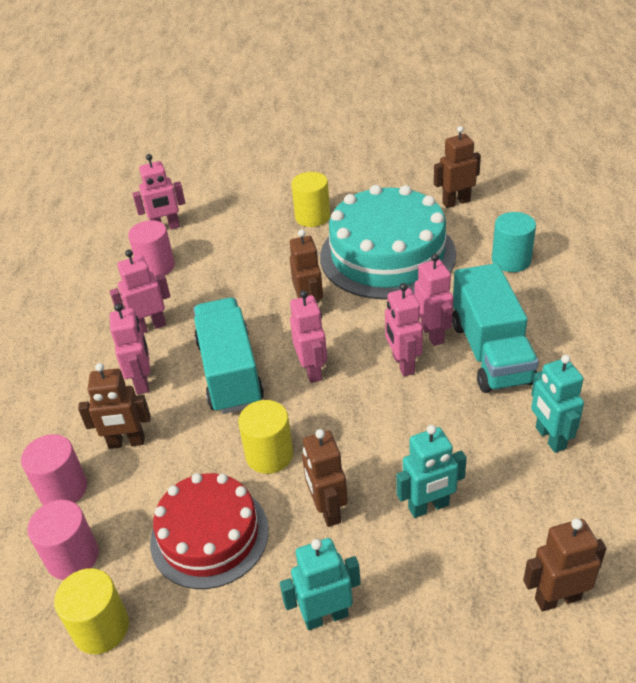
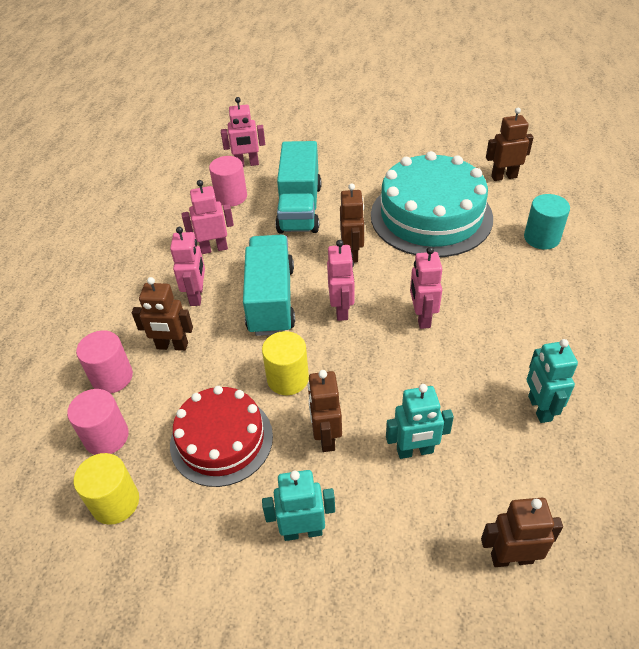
camera: 10 degrees right, 5 degrees up
(312, 217) = (373, 172): yellow cylinder -> none
(432, 334) = (454, 294): pink robot -> none
(491, 352) = (503, 320): turquoise truck -> turquoise truck (300, 208)

